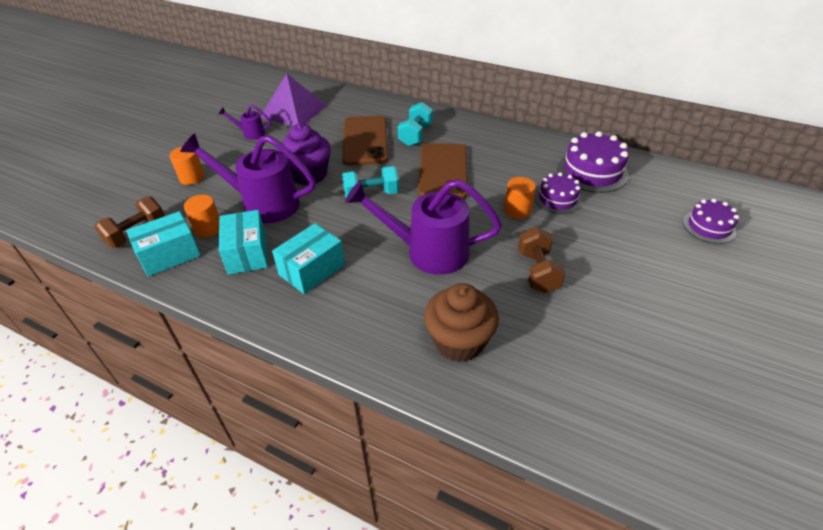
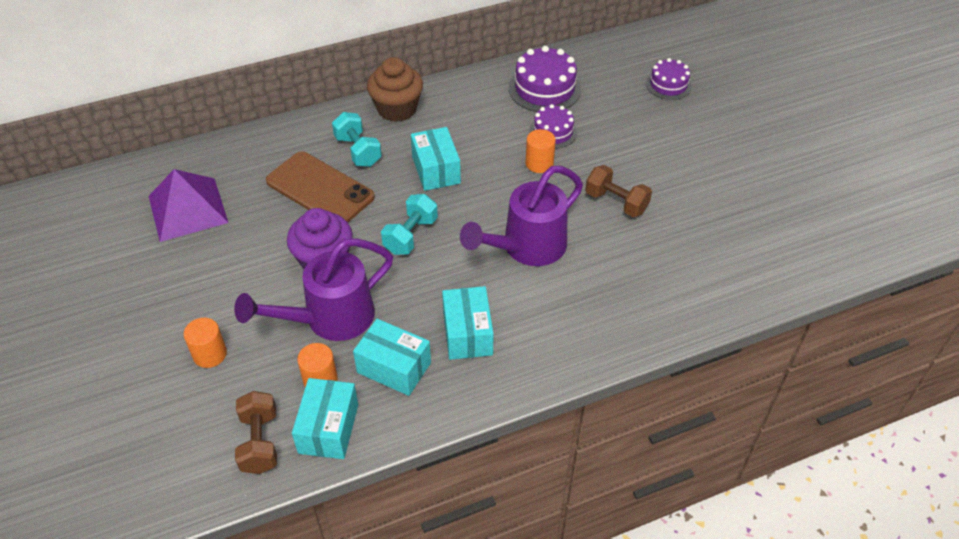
camera: 50 degrees left, 5 degrees up
(251, 133) = (185, 266): purple watering can -> none
(443, 171) = (436, 170): brown phone -> turquoise box
(459, 341) = (637, 292): brown cupcake -> brown cupcake (397, 109)

